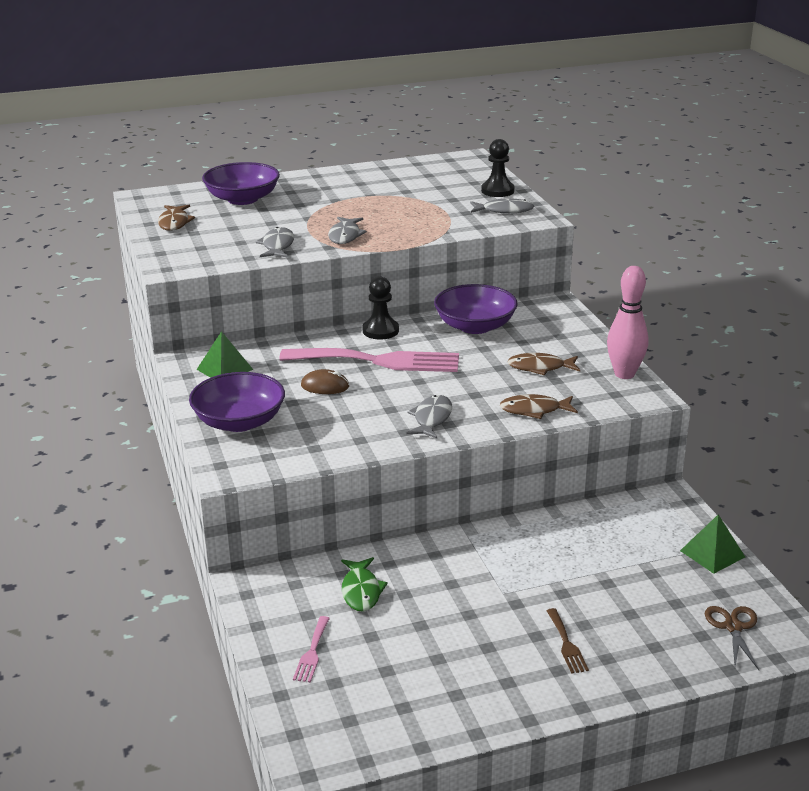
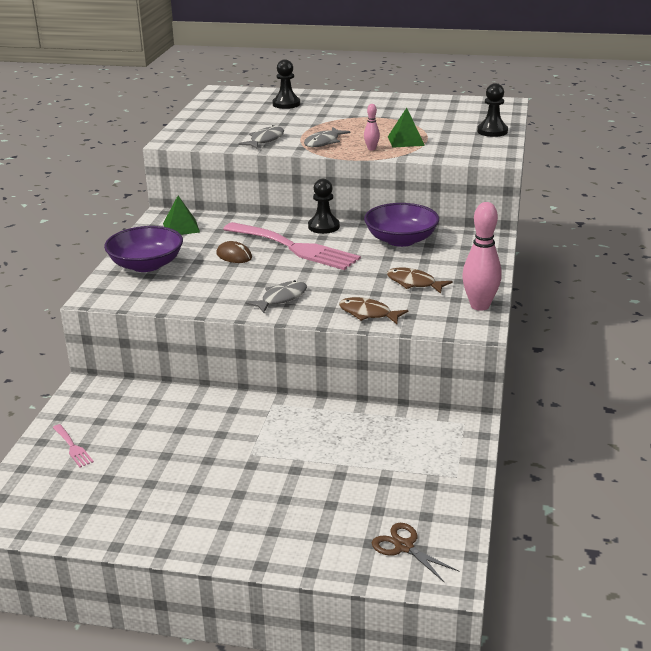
camera: 30 degrees right, 0 degrees up
(174, 223) = (217, 112): brown fish -> none
(242, 199) = (286, 104): purple bowl -> black pawn
(312, 652) = (73, 447): pink fork -> pink fork turned 75 degrees counterclockwise
(361, 591) = (152, 417): green fish -> none
(404, 233) = (371, 149): none -> pink bowling pin
(504, 210) = (476, 147): grey fish -> none
(566, 644) = (254, 508): brown fork -> none
(712, 553) = (454, 482): green pyramid -> green pyramid (406, 141)
(733, 627) = (404, 546): brown scissors -> brown scissors turned 75 degrees counterclockwise

